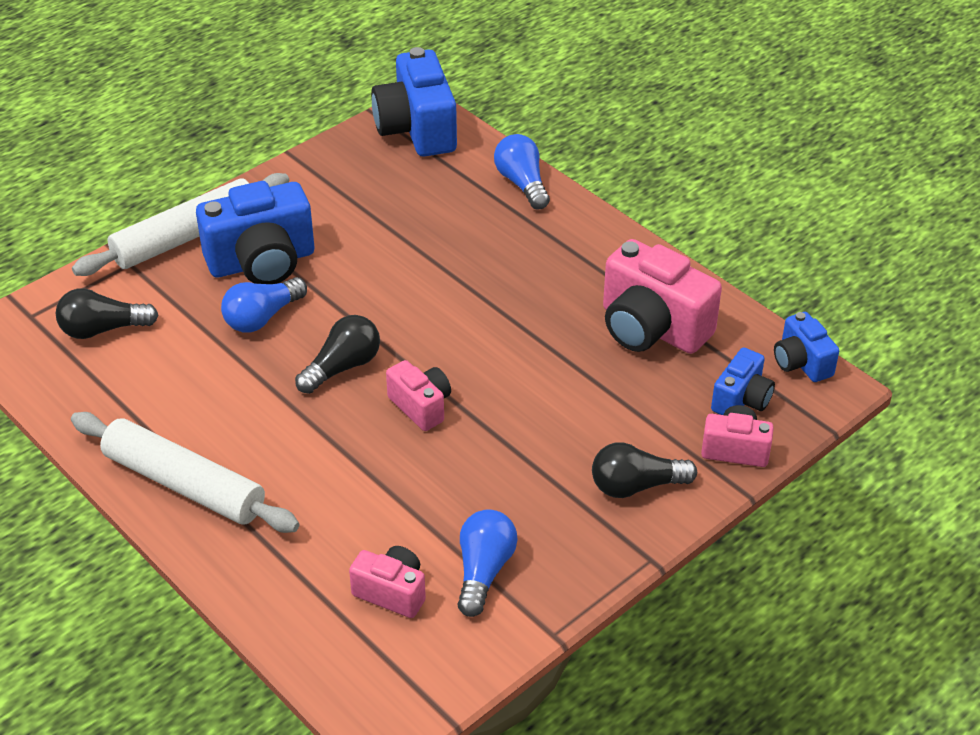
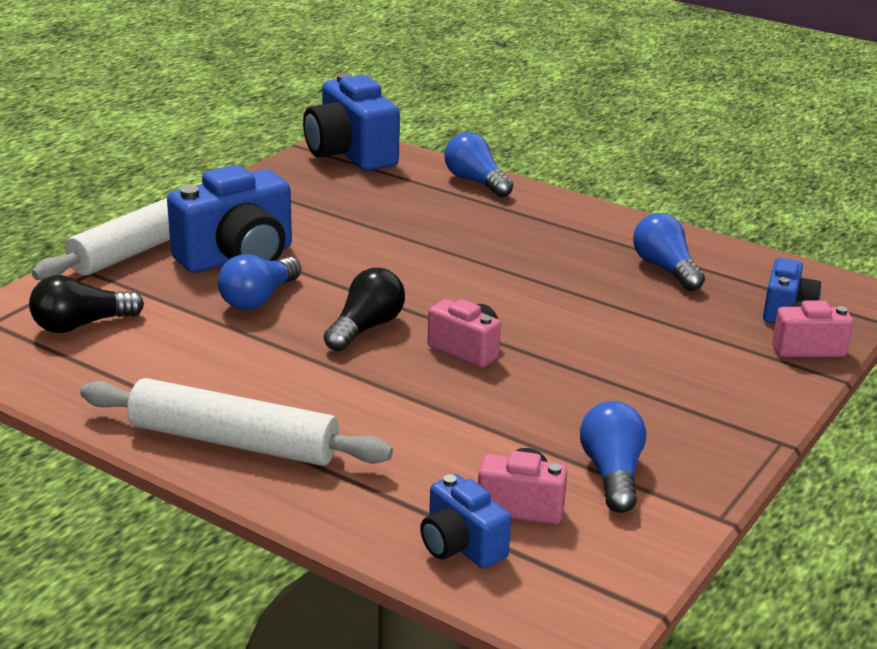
camera: 15 degrees left, 15 degrees down
(636, 486) = (727, 386): black light bulb -> none
(651, 328) = (665, 269): pink camera -> blue light bulb
(801, 363) = (824, 279): blue camera -> blue camera (461, 546)

